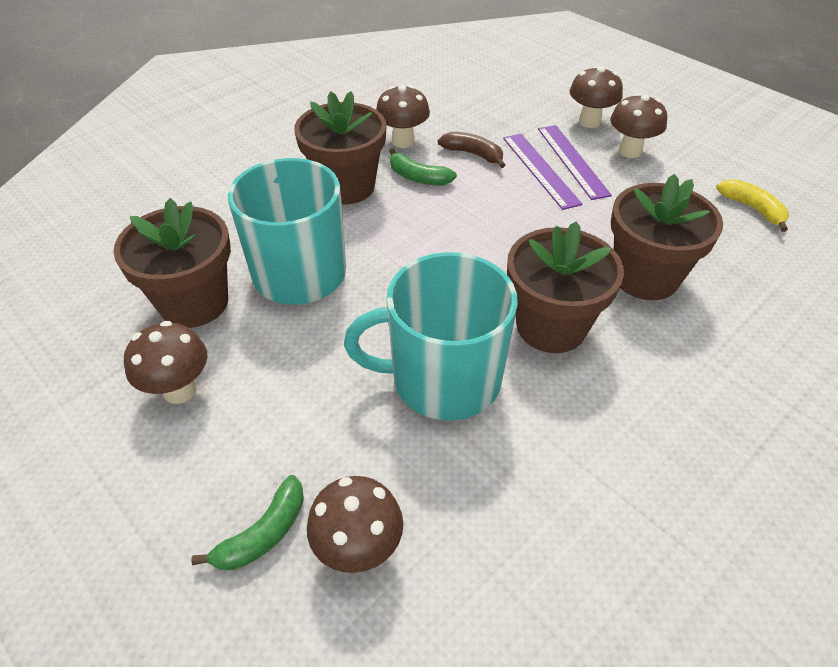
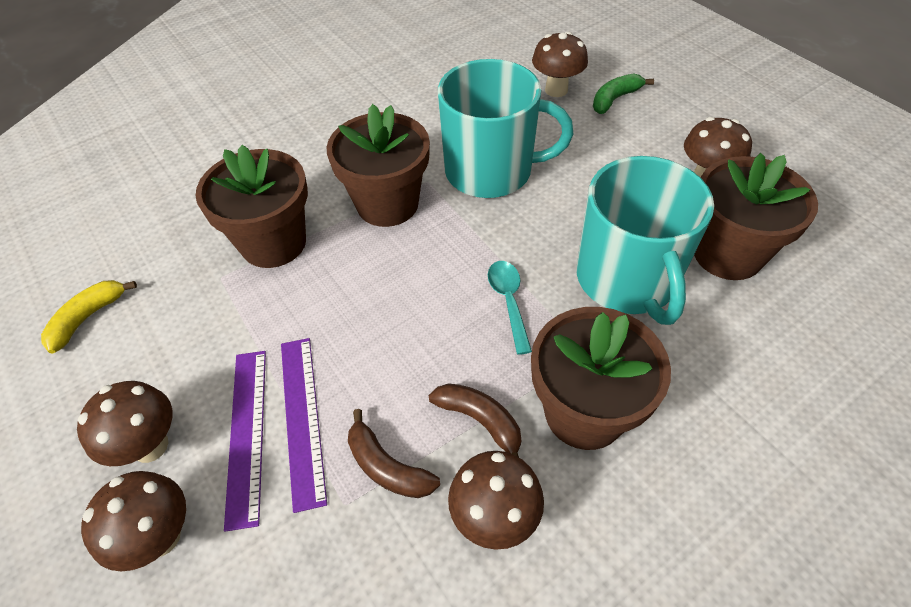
camera: 170 degrees left, 5 degrees up
(406, 247) = (509, 301): none -> turquoise spoon
(418, 177) = (480, 421): green banana -> brown banana
(752, 208) = (87, 318): yellow banana -> yellow banana turned 60 degrees clockwise

